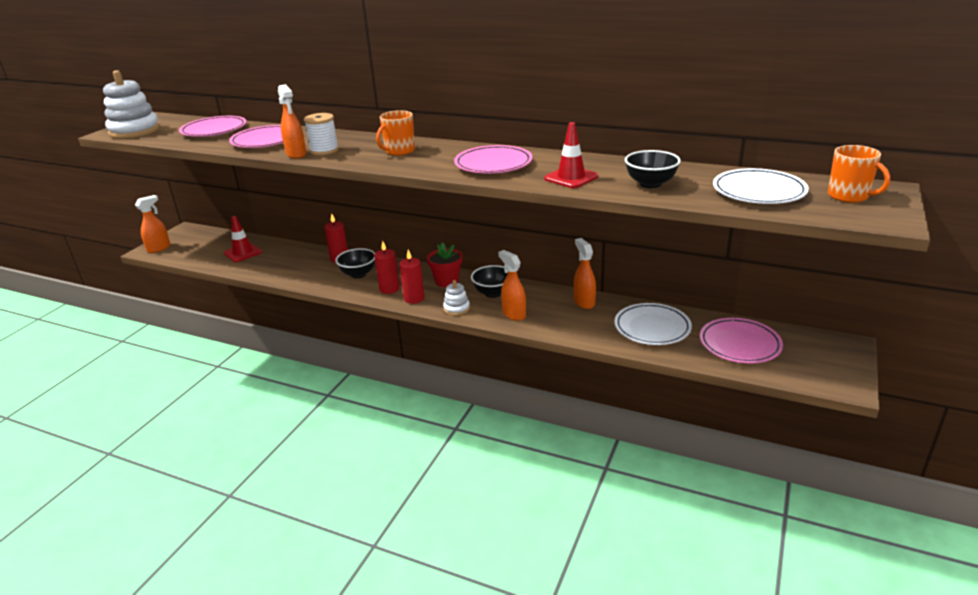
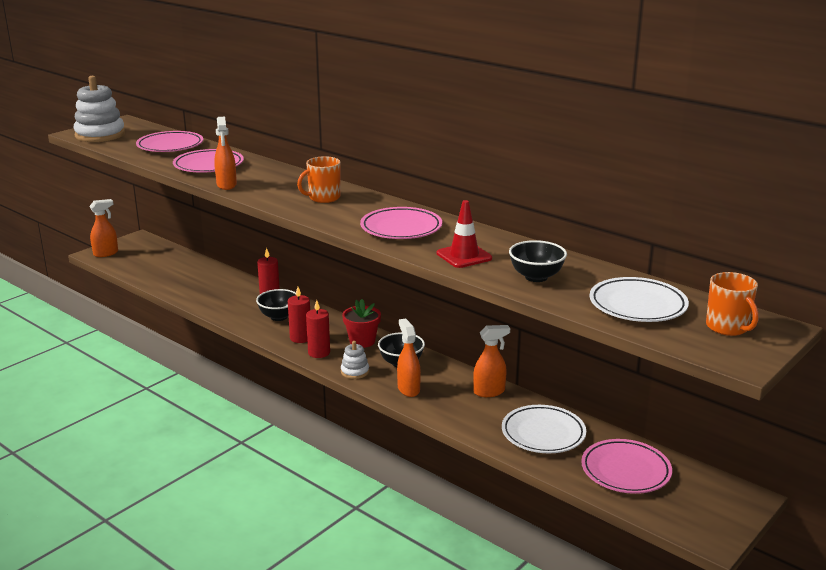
camera: 15 degrees right, 5 degrees down
(243, 253) = (181, 273): red traffic cone -> none
(324, 150) = (254, 185): white spool -> none
(584, 302) = (489, 392): orange spray bottle -> orange spray bottle turned 75 degrees clockwise

